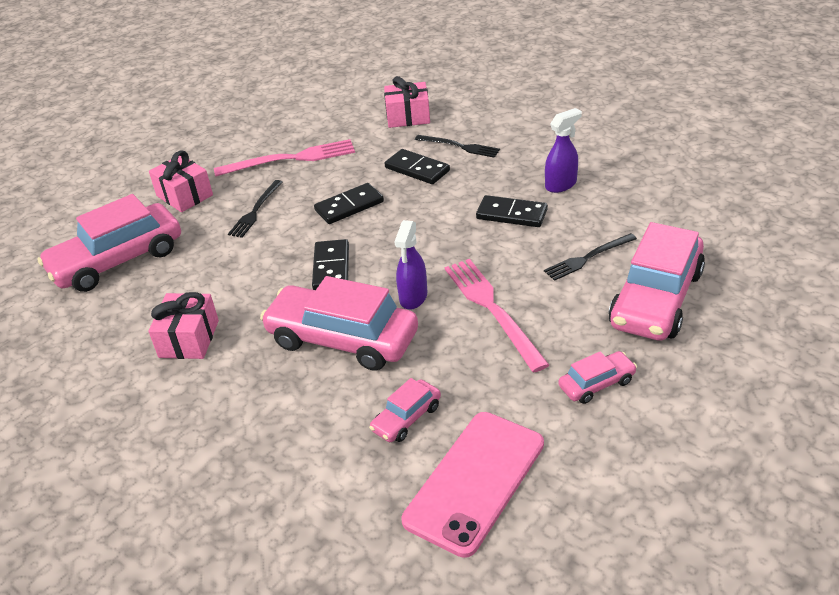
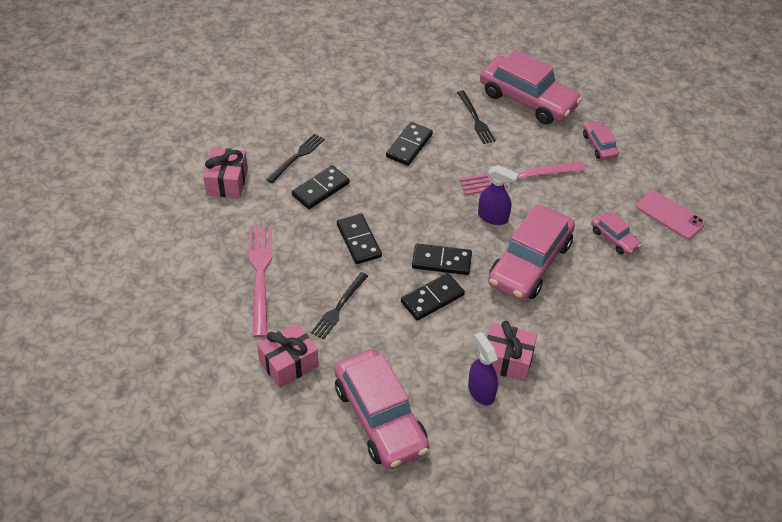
camera: 85 degrees left, 10 degrees up
(255, 211) = (339, 307): black fork -> black fork turned 90 degrees clockwise
(275, 269) = (432, 298): none -> black domino
(475, 481) = (670, 215): pink phone -> pink phone, size x0.65
(561, 185) = (381, 111): purple spray bottle -> purple spray bottle (481, 391)

